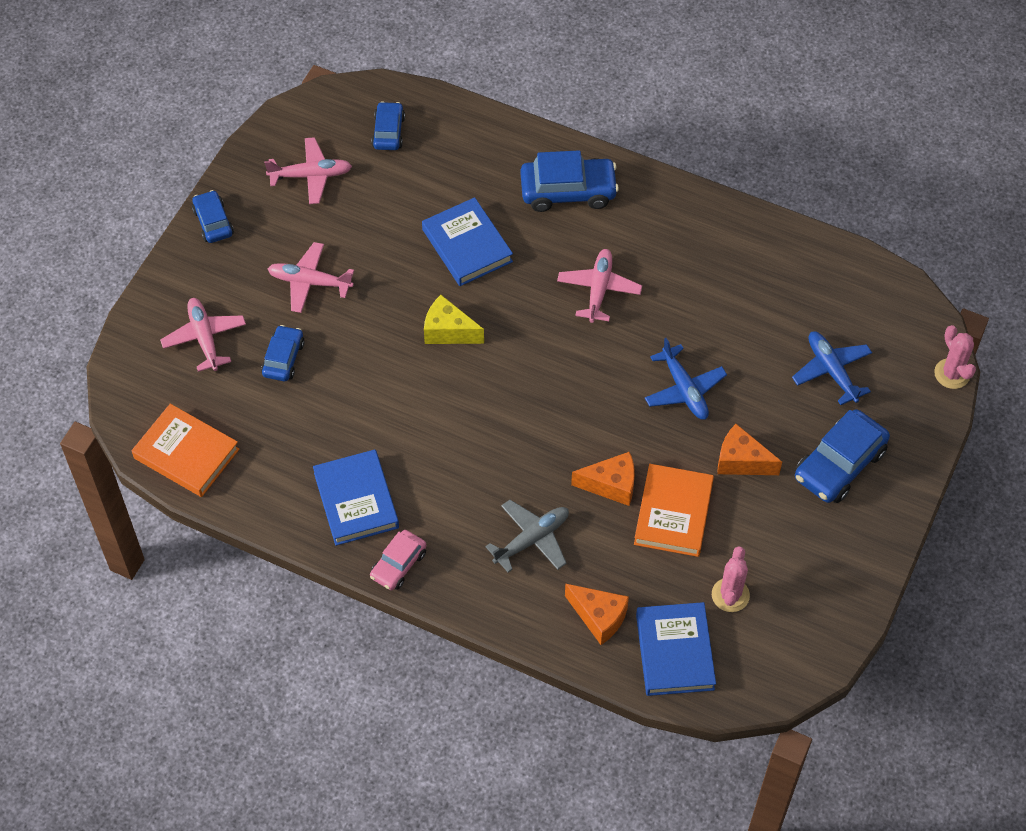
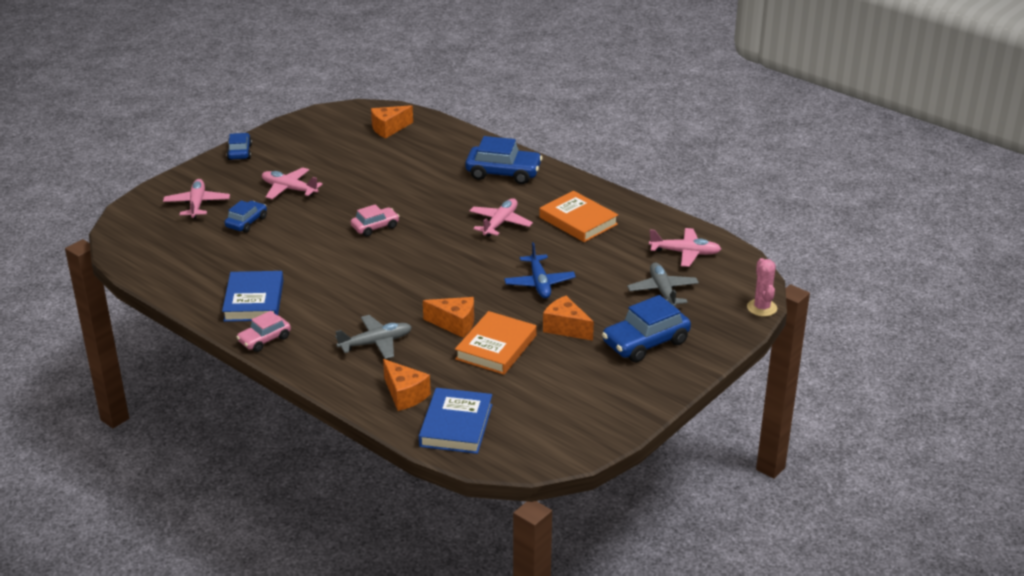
camera: 15 degrees right, 25 degrees down
(186, 454) = (145, 258): orange book -> orange book (578, 221)
(311, 175) = (322, 141): pink plane -> pink plane (685, 253)
(388, 132) = (389, 129): blue car -> orange cheese
(448, 331) = (375, 227): yellow cheese -> pink car
(467, 245) = (414, 188): blue book -> none
(730, 595) = (519, 400): pink cactus -> none
(831, 370) = (663, 291): blue plane -> grey plane

